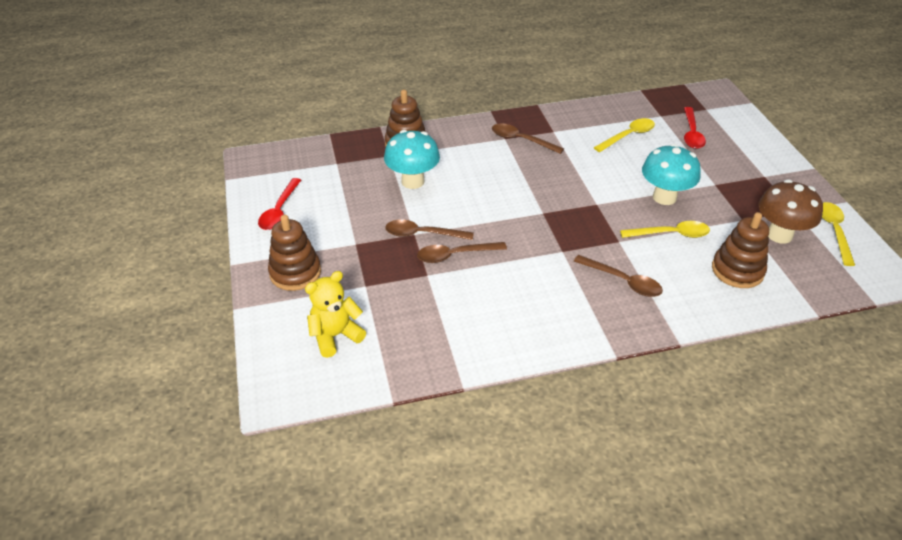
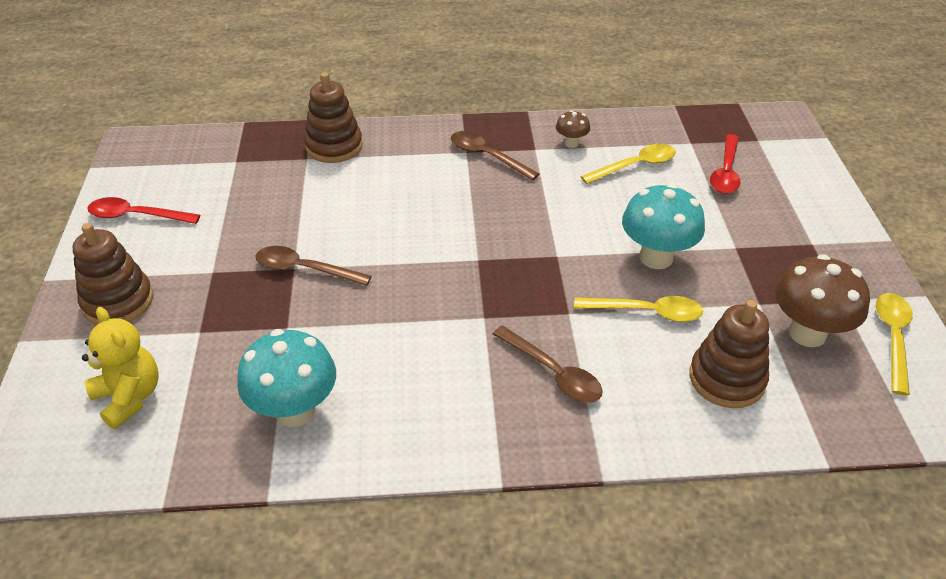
camera: 10 degrees right, 0 degrees up
(279, 211) = (136, 216): red spoon -> red spoon turned 75 degrees clockwise
(335, 336) = (129, 397): yellow teddy bear -> yellow teddy bear turned 75 degrees clockwise
(413, 181) = (322, 196): turquoise mushroom -> turquoise mushroom (295, 411)
(454, 255) = (335, 304): brown spoon -> none
(577, 124) = (571, 143): none -> brown mushroom

